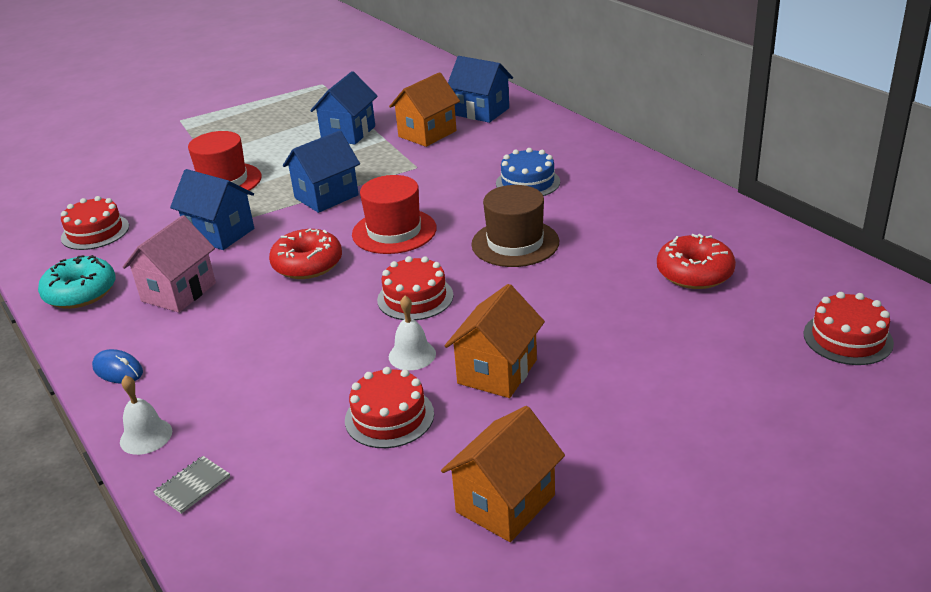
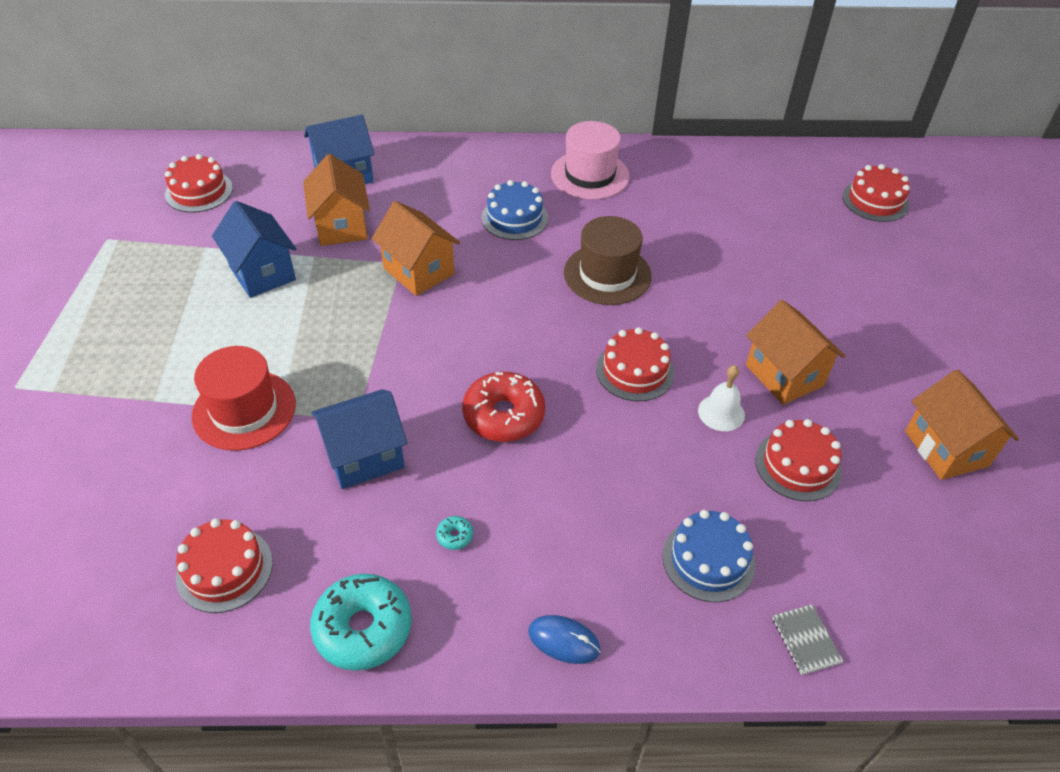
camera: 60 degrees left, 15 degrees up
(118, 370) = (564, 640): blue mouse -> blue mouse turned 45 degrees clockwise
(146, 436) = (703, 653): white bell -> none
(178, 292) = (455, 536): pink house -> turquoise donut
(241, 406) = (708, 560): none -> blue cake
(326, 196) = (383, 347): blue house -> none
(394, 231) = (507, 332): red hat -> none
(399, 84) = (199, 191): none -> red cake
(417, 176) = (418, 271): none -> orange house
(631, 188) = (590, 175): none -> pink hat
(694, 273) = (742, 214): red donut -> none

